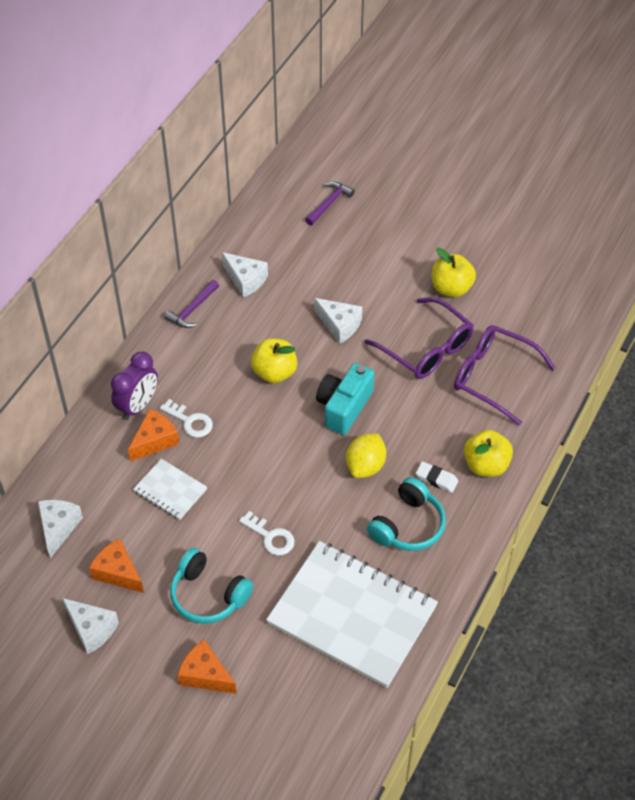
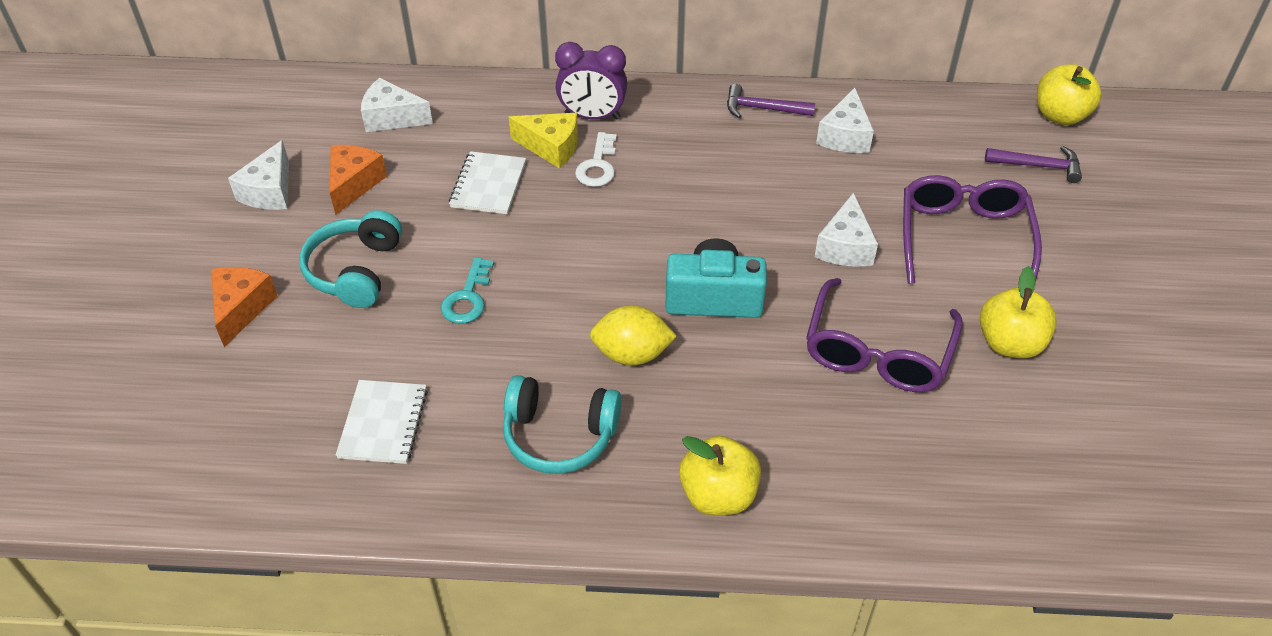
camera: 65 degrees right, 5 degrees down
(58, 527) = (392, 118): white cheese -> white cheese turned 150 degrees counterclockwise
(155, 441) = (551, 147): orange cheese -> yellow cheese
(270, 537) = (468, 297): white key -> turquoise key
(274, 372) = (722, 212): yellow apple -> yellow apple (1060, 115)
(352, 615) = (383, 423): white notebook -> white notebook, size x0.46
(436, 479) = (657, 442): white eraser -> none
(493, 377) = (886, 450): purple glasses -> purple glasses (963, 238)

